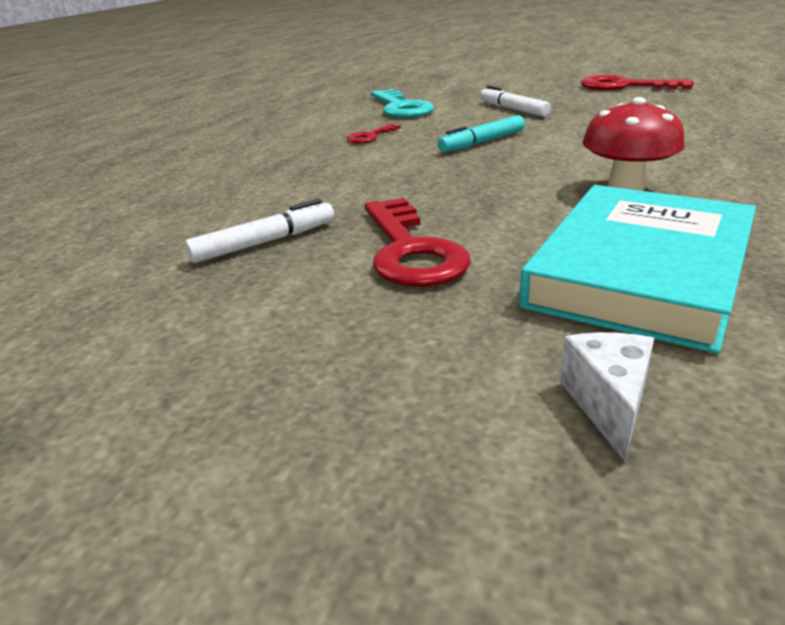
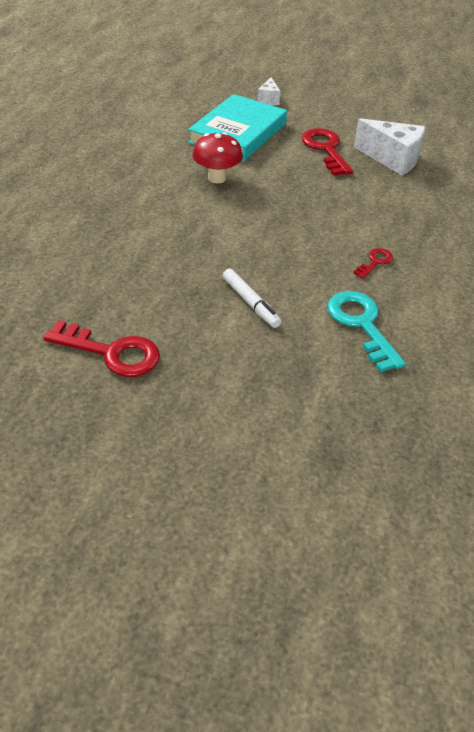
camera: 175 degrees right, 15 degrees up
(265, 242) = (392, 159): white marker -> white cheese
(482, 142) = (286, 240): turquoise marker -> none

